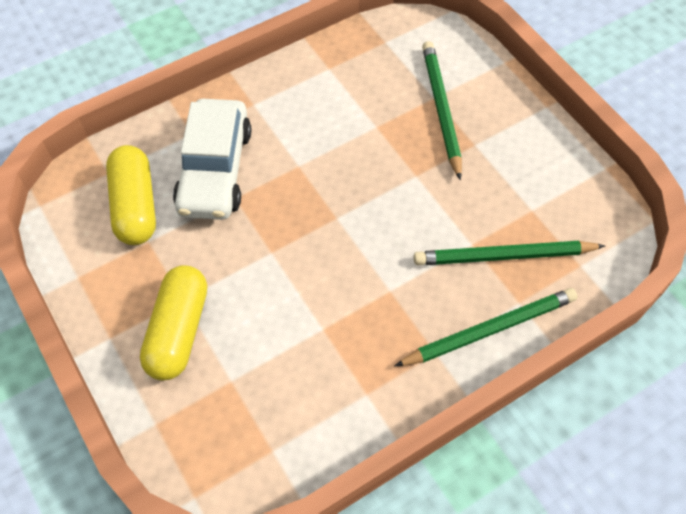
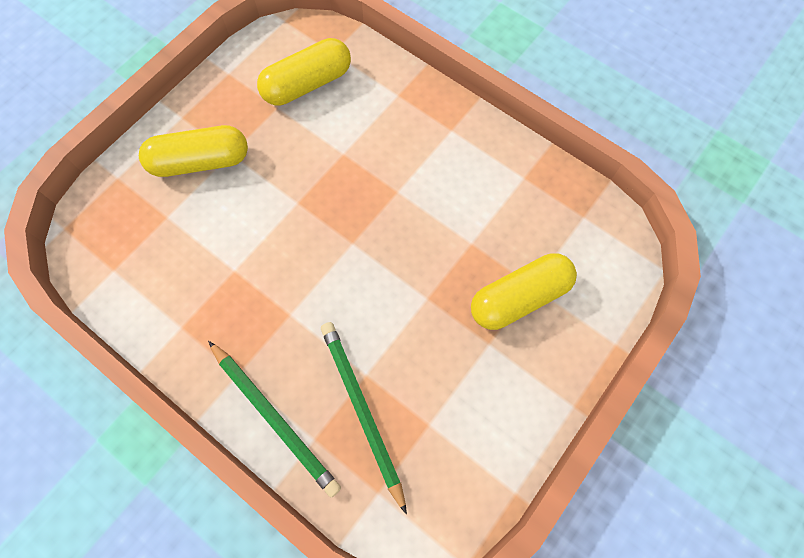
camera: 70 degrees right, 10 degrees up
(214, 170) = (365, 127): white car -> none
(441, 109) = (519, 298): green pencil -> yellow capsule

